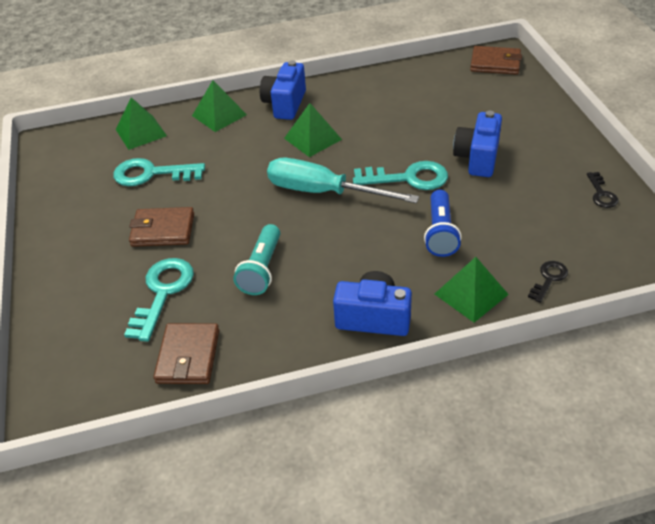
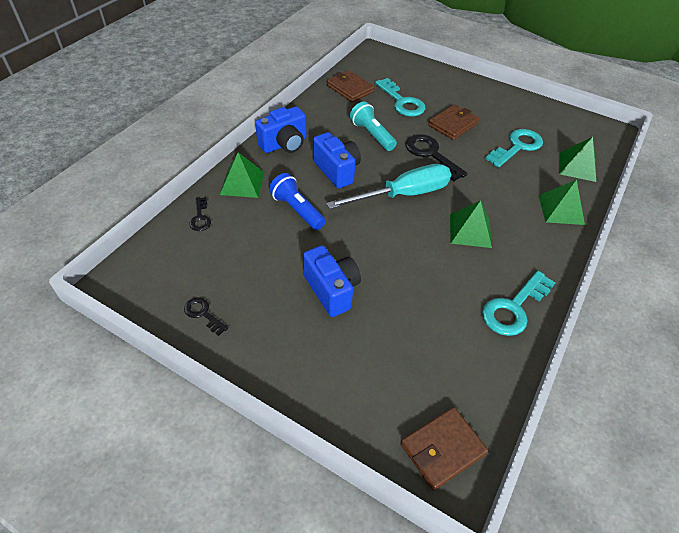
camera: 130 degrees right, 5 degrees up
(239, 212) = (431, 154): none -> black key
(285, 104) = (538, 249): blue camera -> blue camera (337, 170)
(408, 178) = (363, 238): turquoise key -> turquoise key (514, 308)

